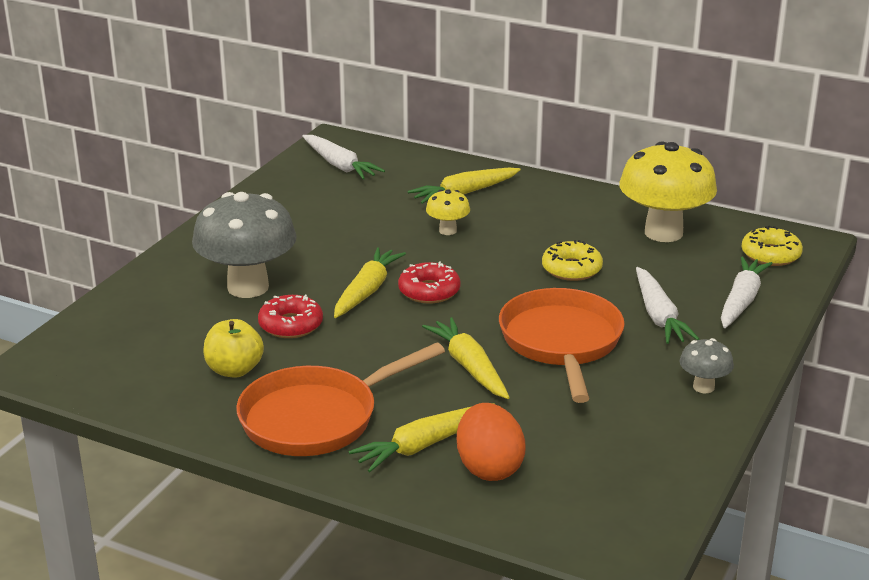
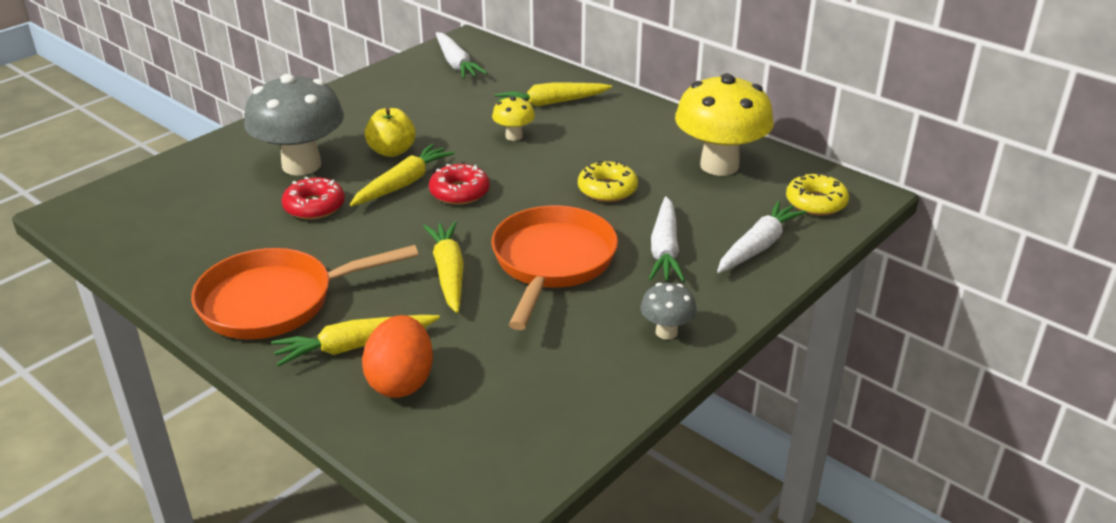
camera: 15 degrees right, 5 degrees up
(234, 370) = (236, 242): yellow apple -> yellow apple (392, 151)

